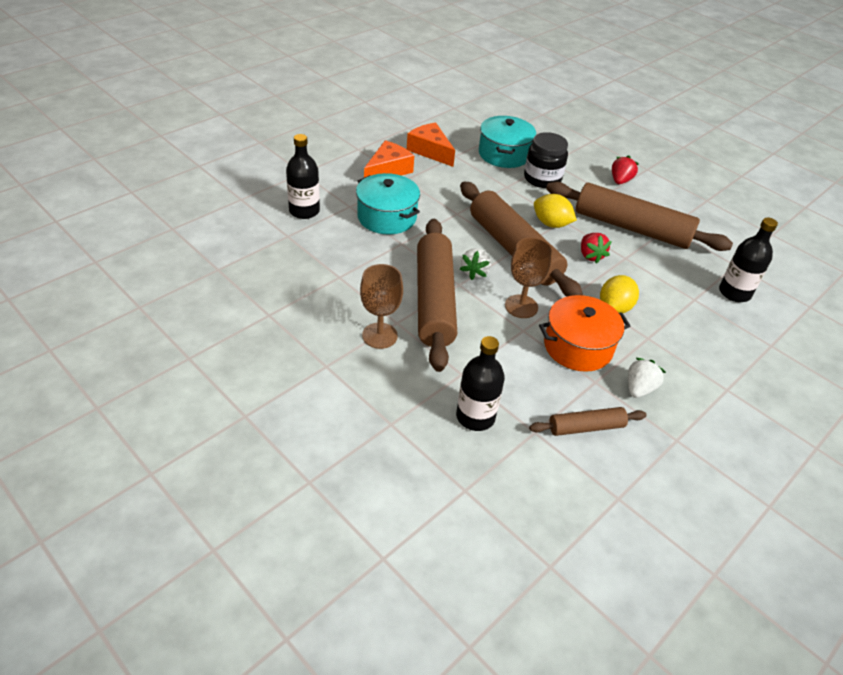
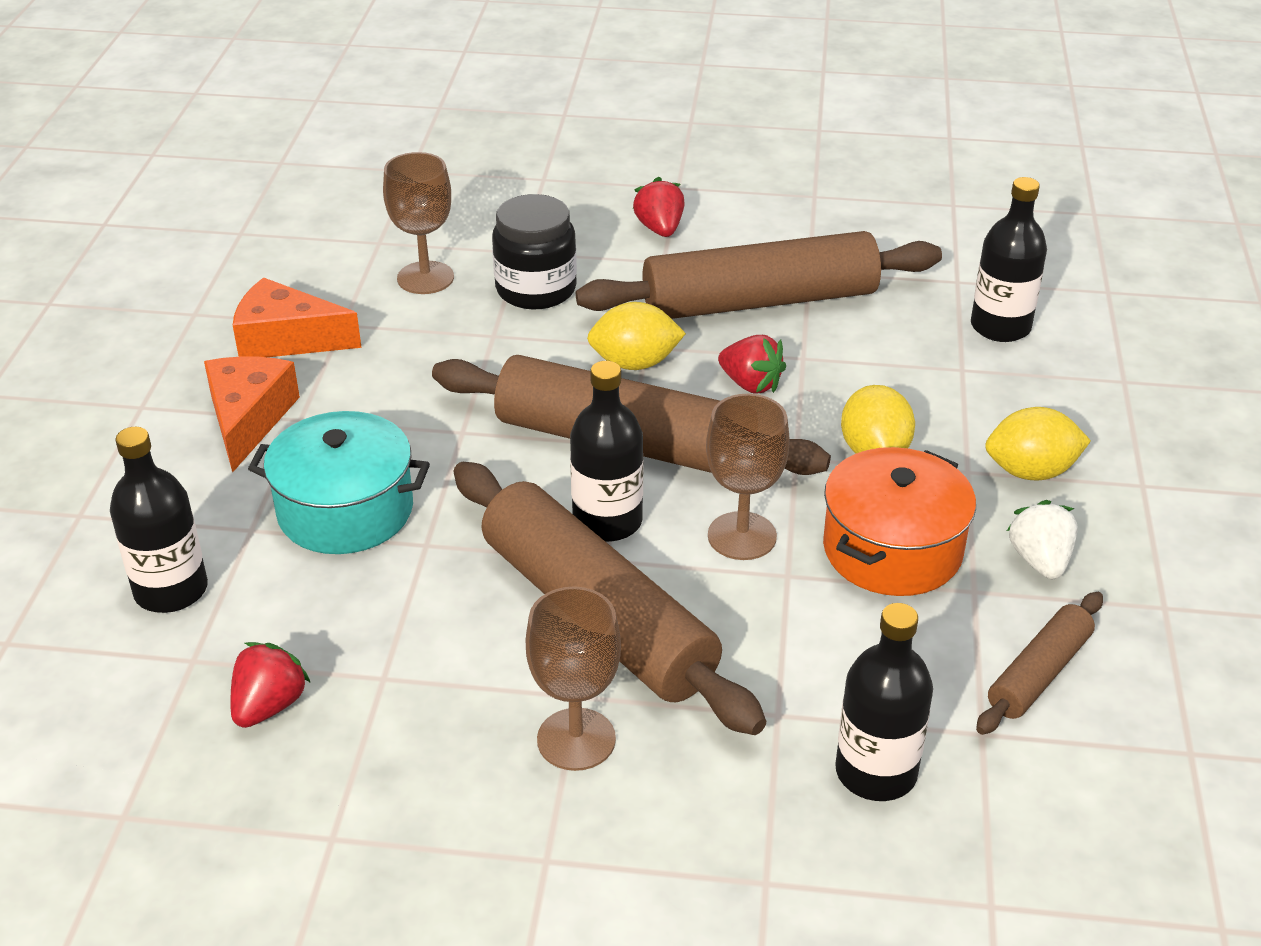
camera: 35 degrees left, 5 degrees down
(294, 263) = (269, 706): none -> red strawberry
(475, 272) = (607, 521): white strawberry -> black bottle
(504, 154) = (425, 278): turquoise pot -> brown goblet
(677, 354) = (1030, 472): none -> yellow lemon

